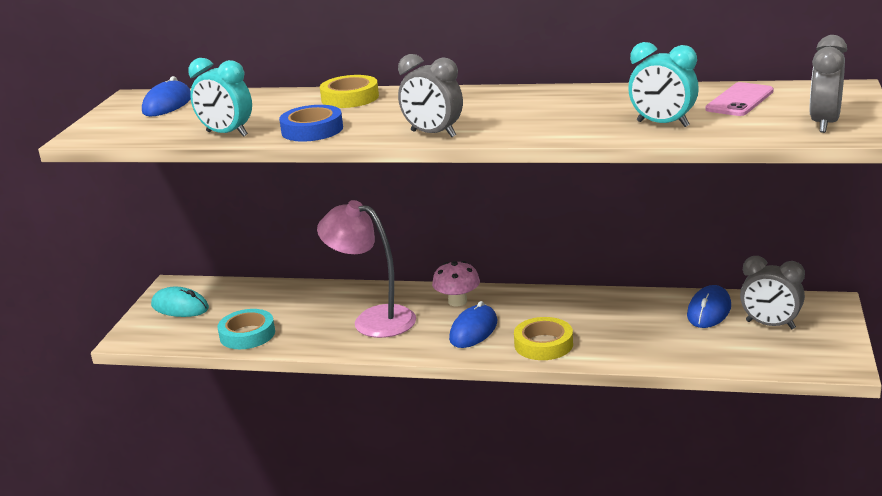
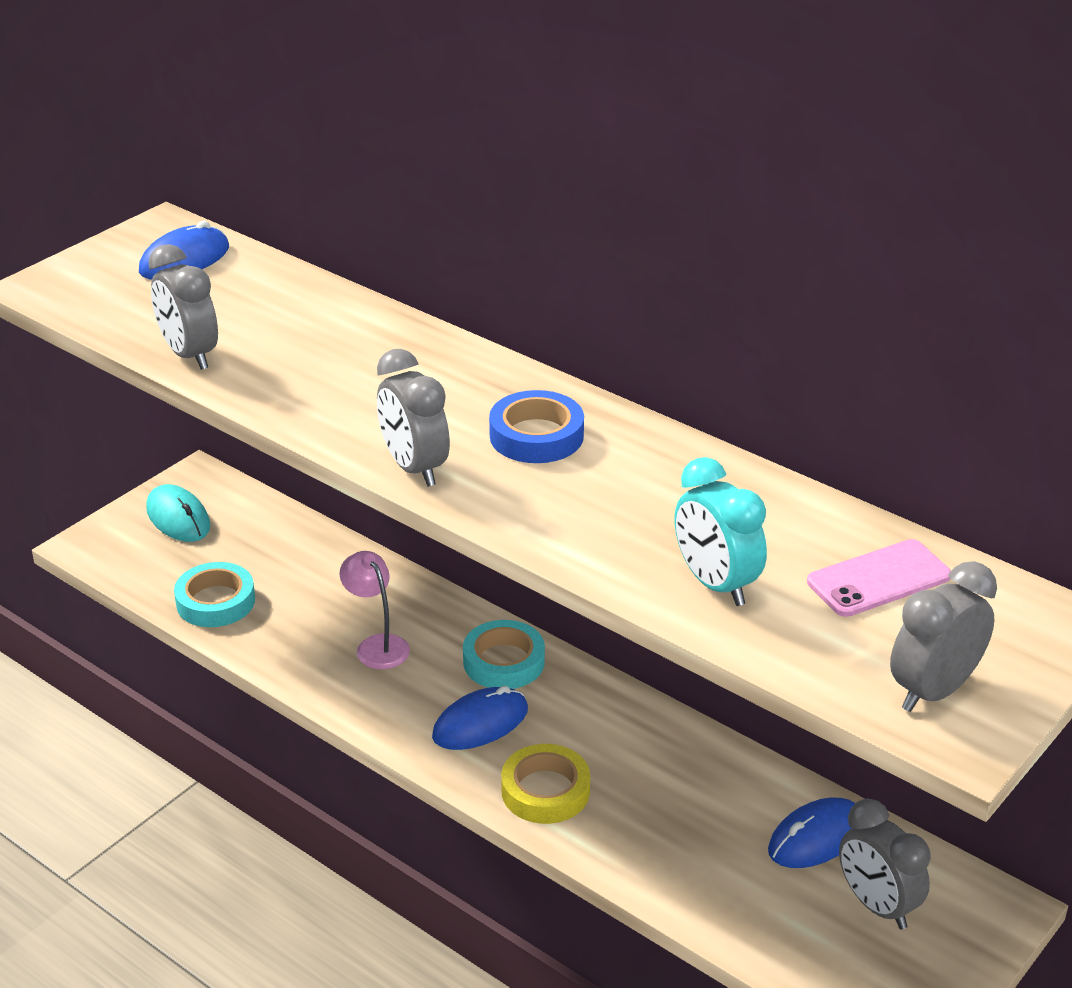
camera: 25 degrees right, 10 degrees up
(226, 134) = (189, 355): turquoise clock -> grey clock
(312, 130) = (288, 392): blue tape -> blue tape (536, 436)
(350, 98) = (397, 340): yellow tape -> none
(373, 319) = (377, 645): pink lamp -> pink lamp, size x0.59
(457, 301) = (504, 662): pink mushroom -> turquoise tape

